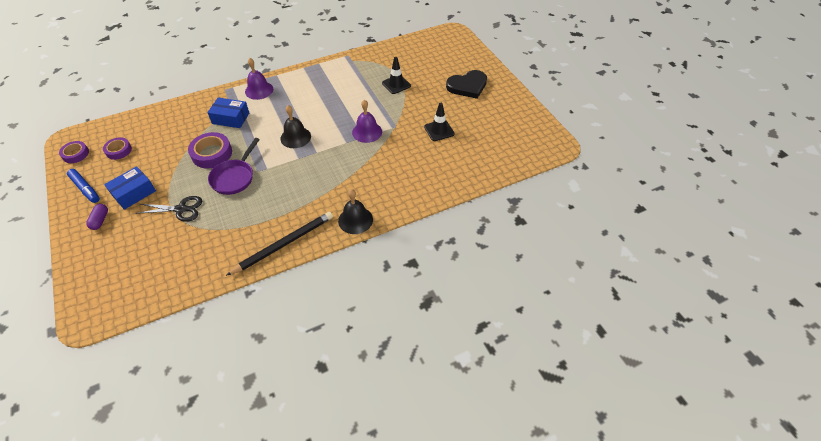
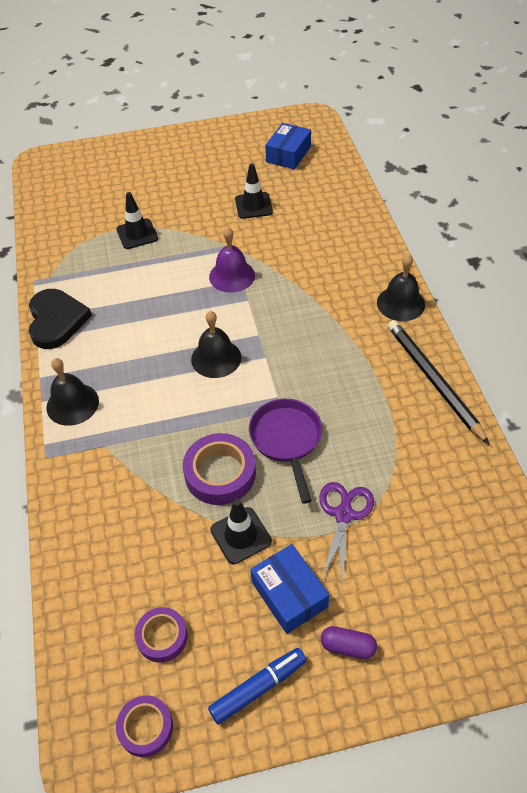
camera: 75 degrees left, 0 degrees up
(171, 168) = (241, 535): none -> black traffic cone
(181, 209) = (344, 514): black scissors -> purple scissors
(231, 118) = (134, 446): blue box -> blue box (288, 154)
(234, 177) = (287, 440): purple pan -> purple pan turned 135 degrees counterclockwise
(259, 90) = (72, 404): purple bell -> black bell
(467, 86) = (173, 167): black heart -> black heart (56, 320)

